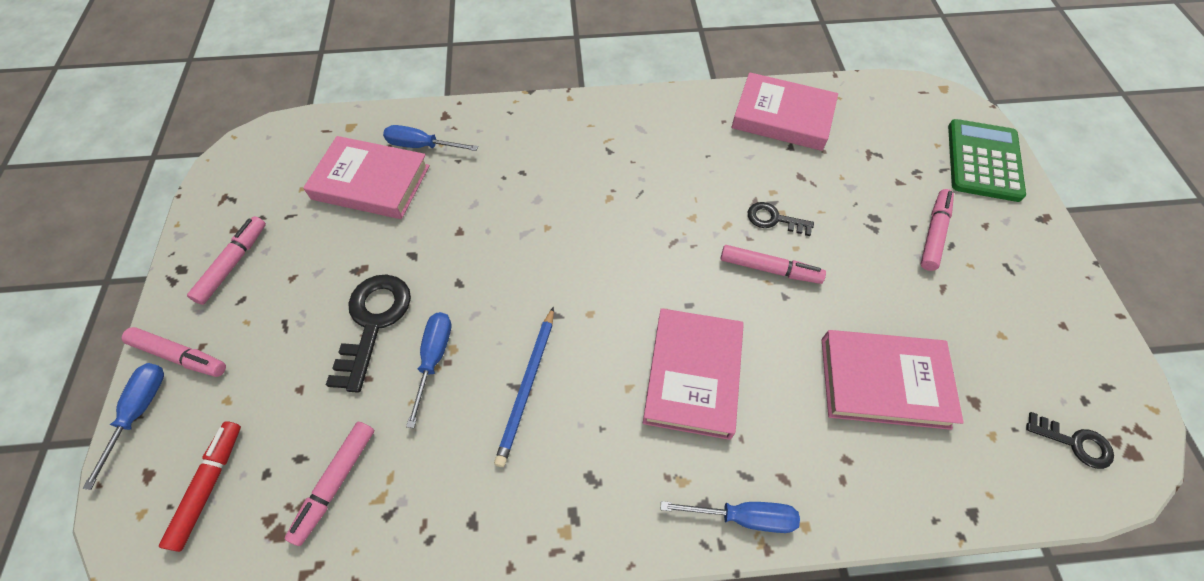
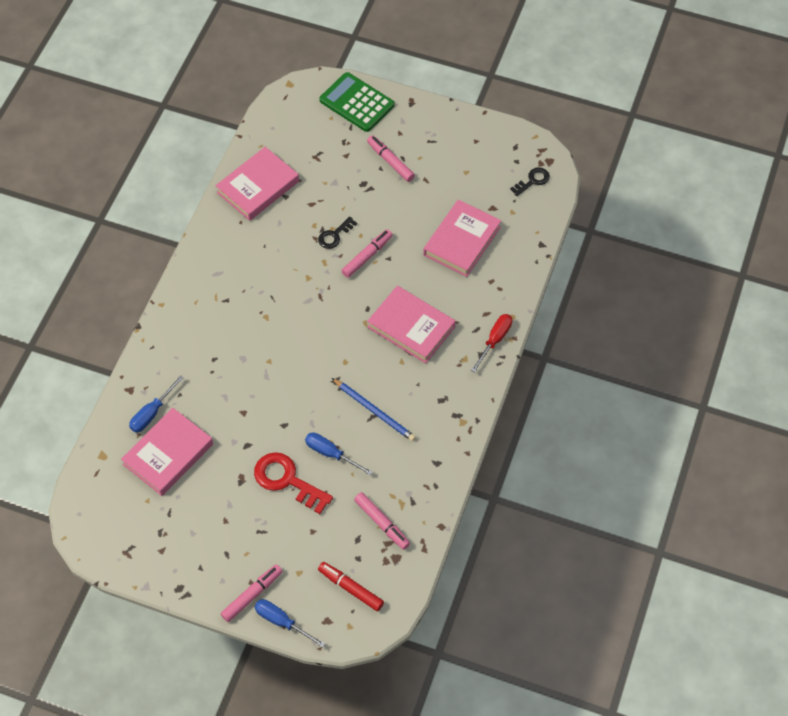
camera: 65 degrees left, 0 degrees up
(233, 264) = (193, 554): pink marker -> none
(373, 322) = (287, 480): black key -> red key
(743, 517) = (495, 340): blue screwdriver -> red screwdriver

